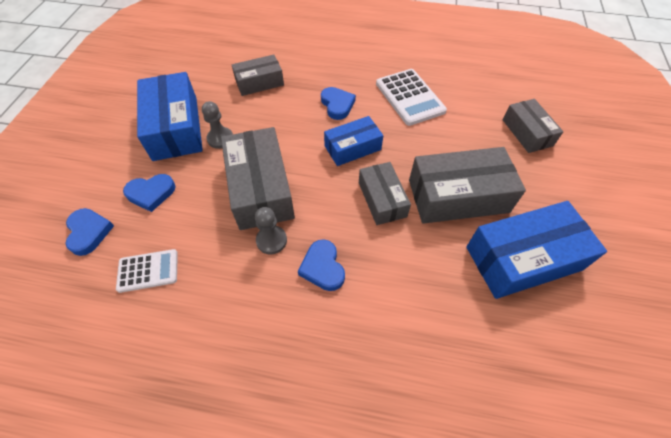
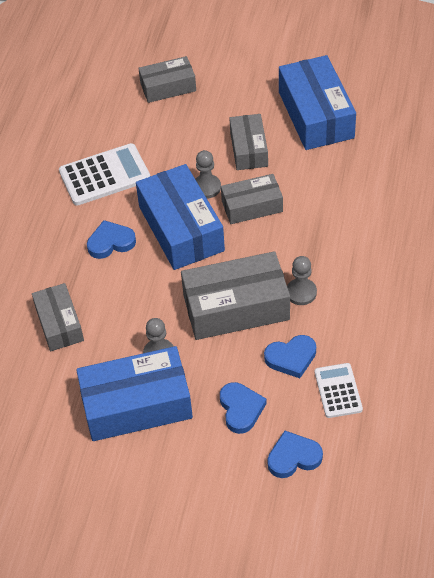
camera: 85 degrees left, 5 degrees down
(323, 267) = (329, 252): blue heart -> blue heart (291, 358)
(352, 148) = (181, 228): blue box -> blue box, size x1.66
(403, 164) = (206, 187): none -> grey pawn
(458, 196) = (249, 149): grey box -> grey box, size x0.60

